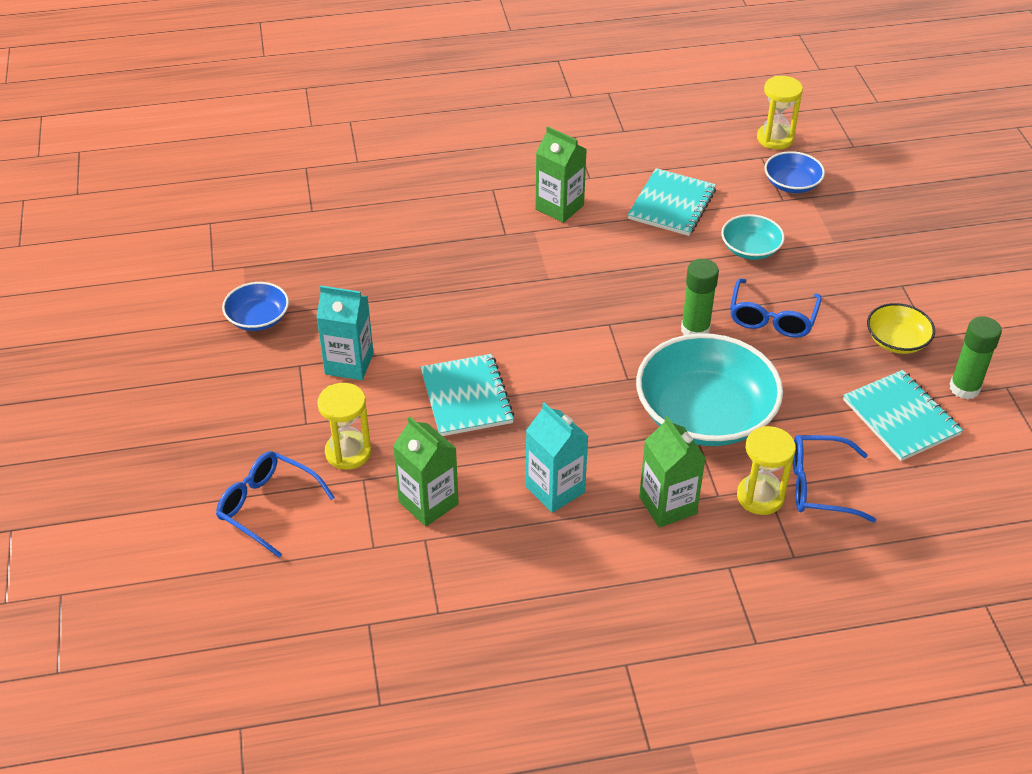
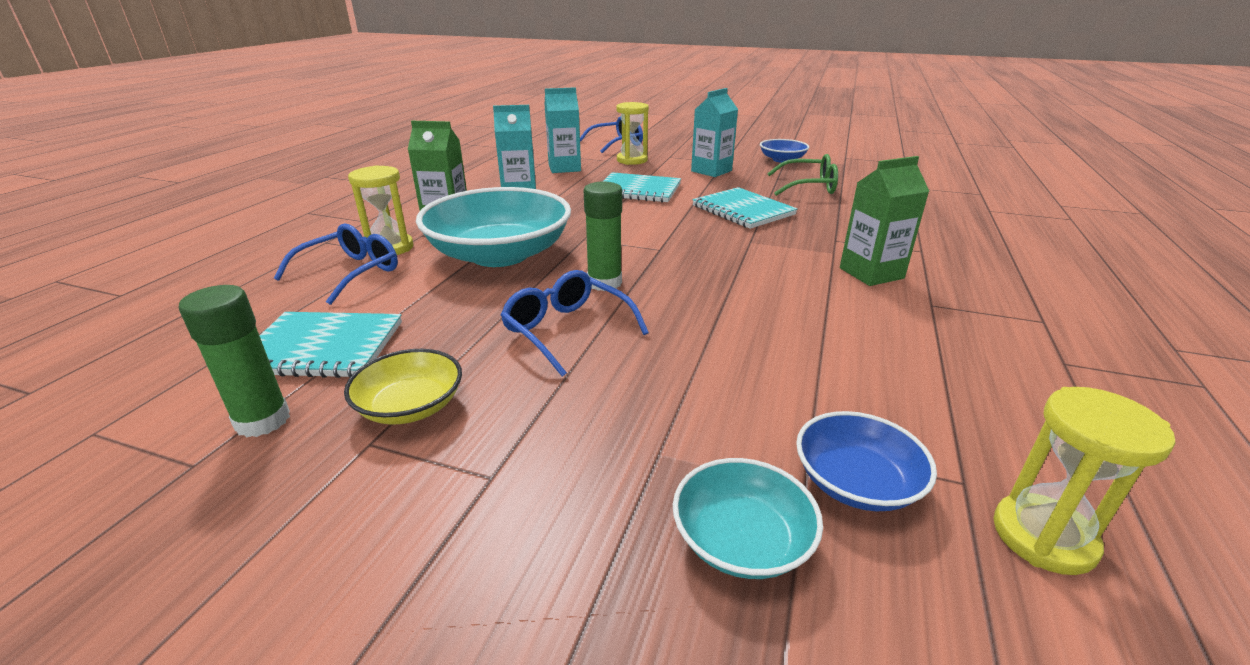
camera: 120 degrees right, 15 degrees down
(360, 276) = (808, 186): none -> green glasses
(428, 503) = (564, 168): green carton -> turquoise carton
(672, 204) = (844, 341): turquoise notebook -> turquoise notebook (742, 210)
(750, 249) = (706, 365): turquoise bowl -> turquoise bowl (741, 540)

